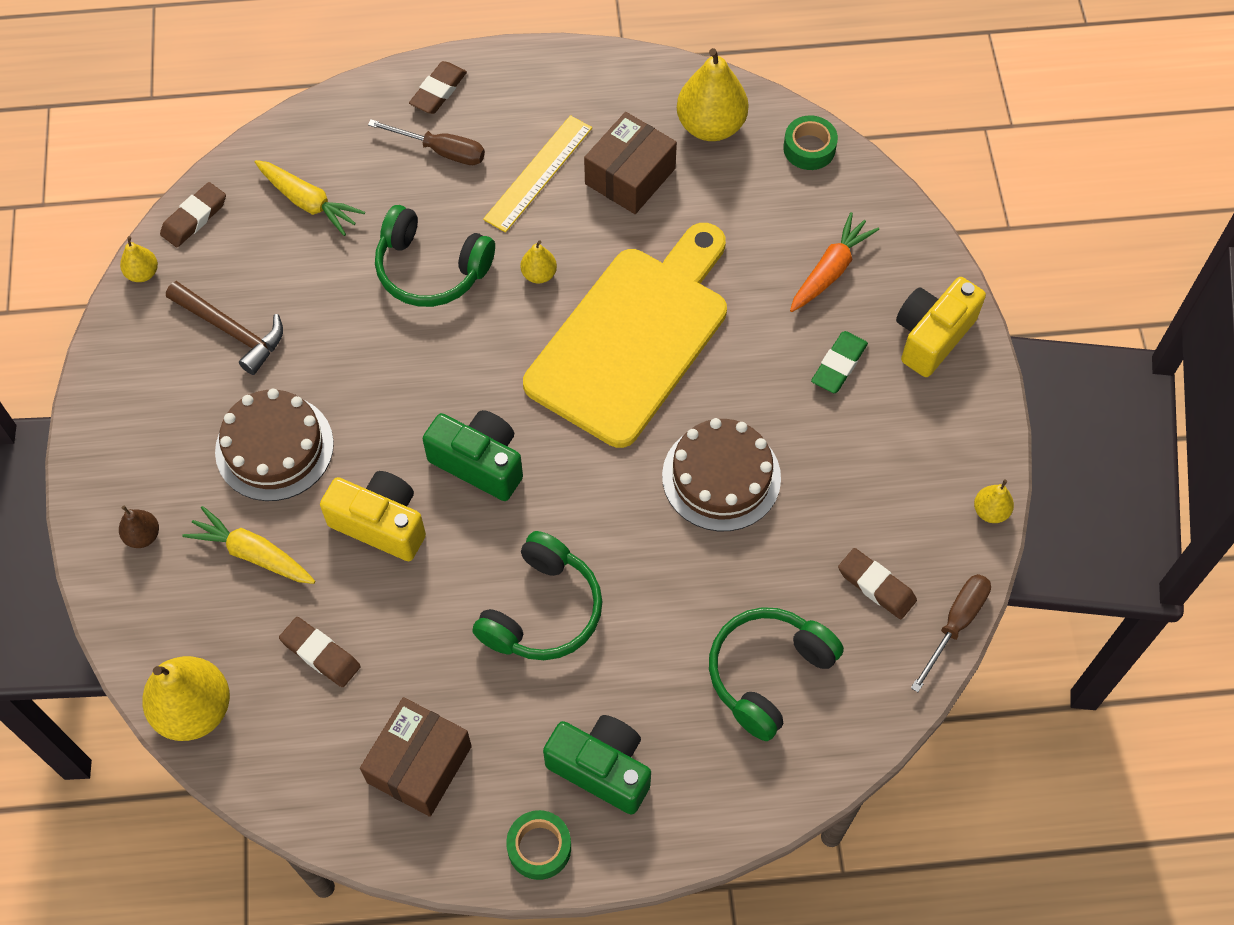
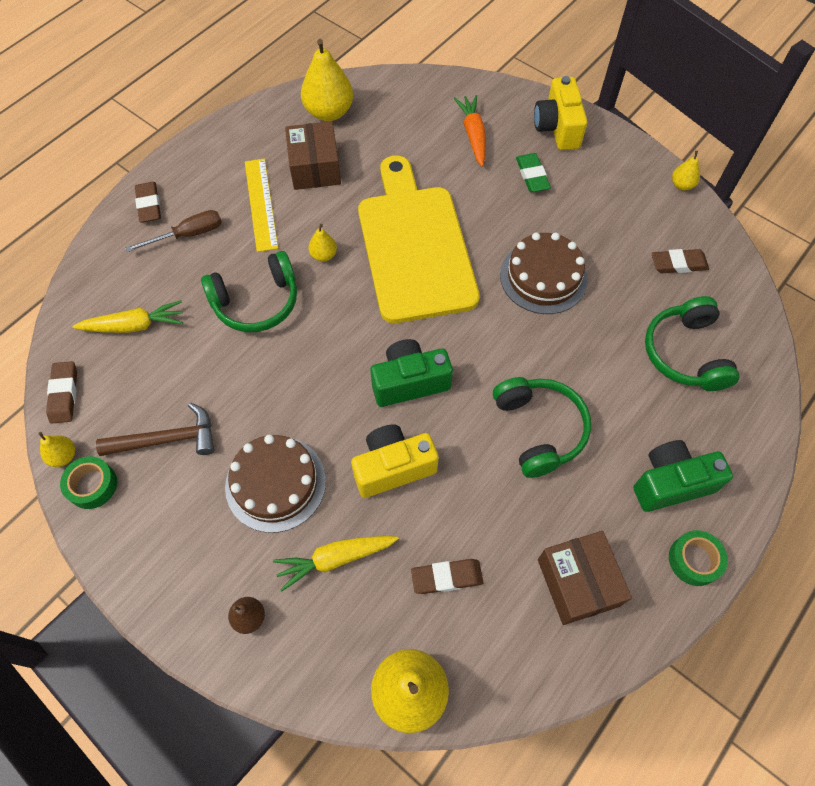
camera: 45 degrees left, 0 degrees up
(809, 148) = (393, 87): green tape -> green tape (92, 485)
(955, 624) = (733, 250): brown screwdriver -> none

